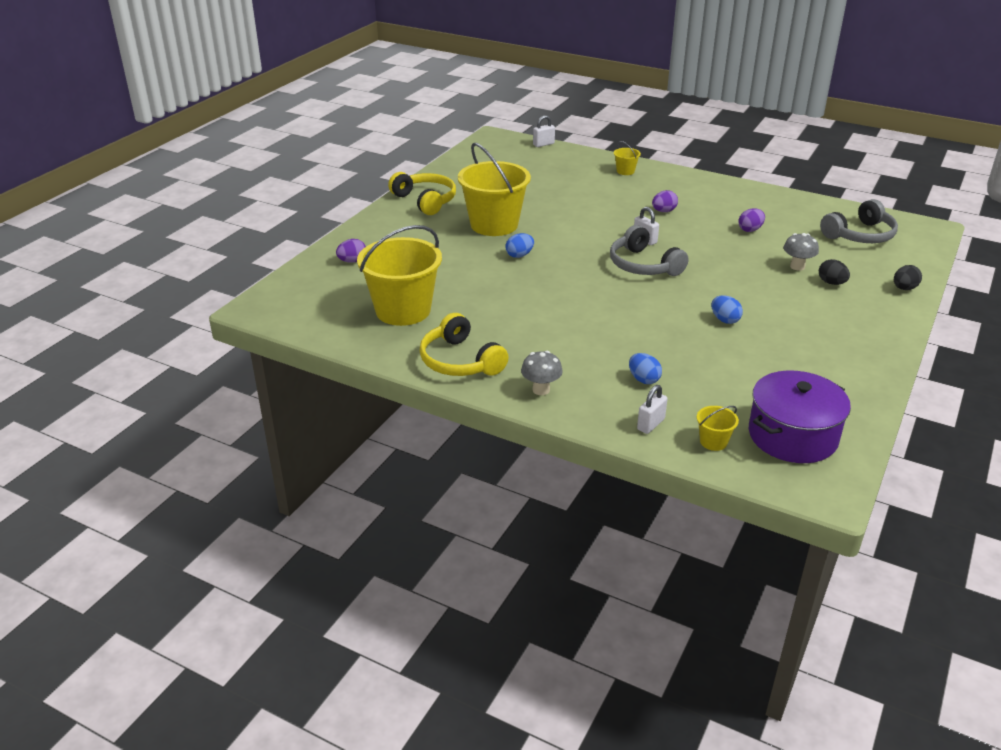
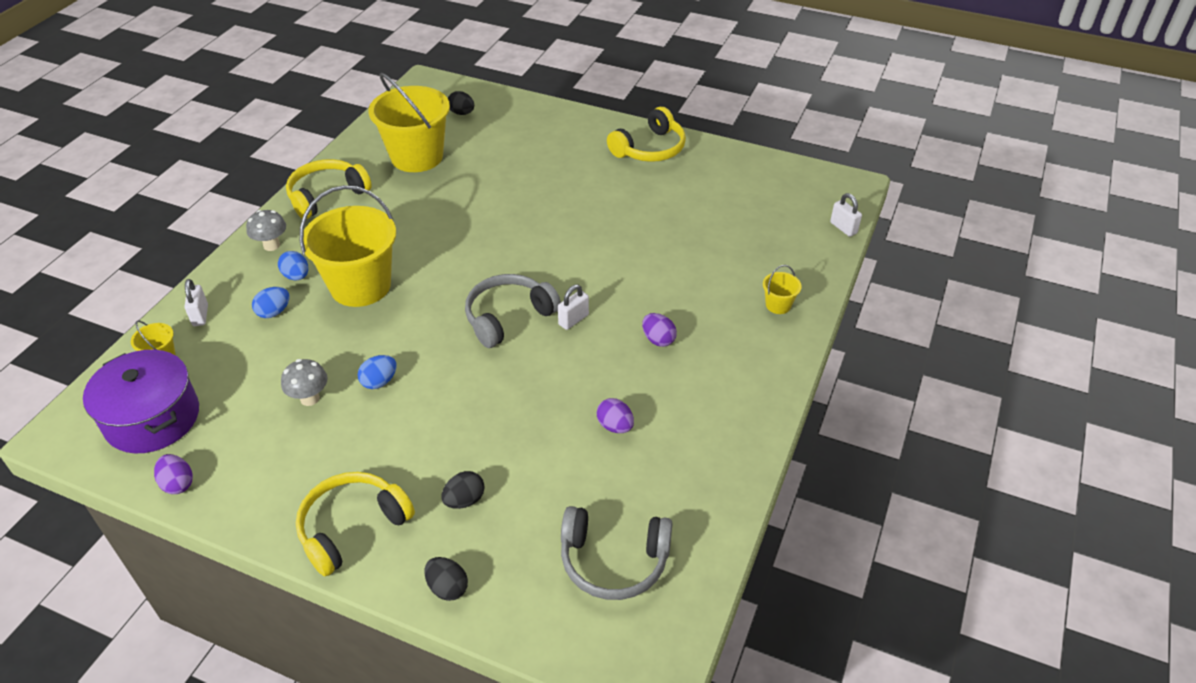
camera: 85 degrees right, 10 degrees up
(330, 286) = (462, 113): none -> black egg
(352, 261) = (510, 119): purple egg -> purple egg (178, 484)
(494, 225) = (598, 200): yellow bucket -> yellow bucket (360, 286)
(519, 255) = (527, 221): blue egg -> blue egg (296, 276)
(651, 424) = (200, 315): white padlock -> white padlock turned 45 degrees clockwise
(797, 266) = (509, 467): grey mushroom -> grey mushroom (310, 398)
(860, 235) = (613, 561): grey headphones -> grey headphones turned 45 degrees counterclockwise
(871, 325) = (352, 527): none -> yellow headphones

